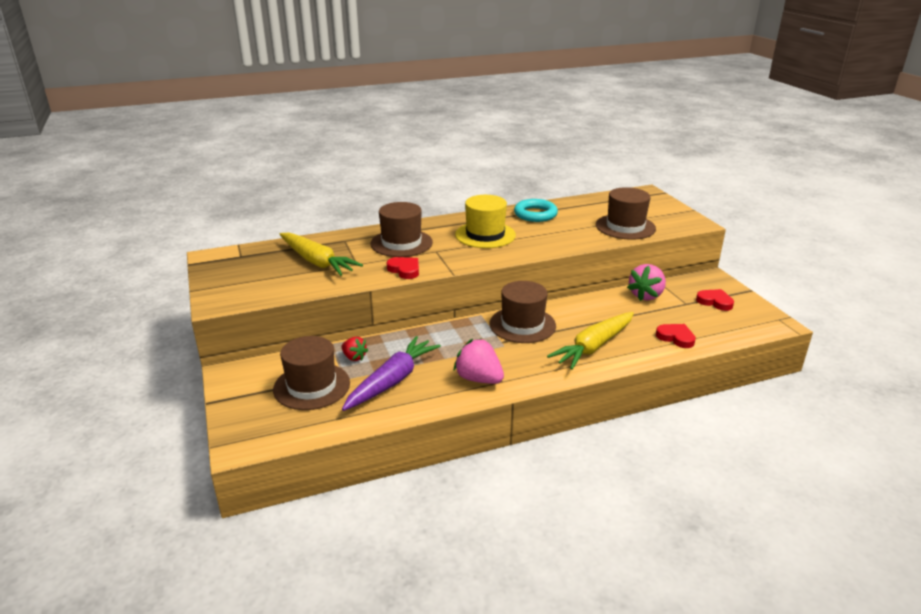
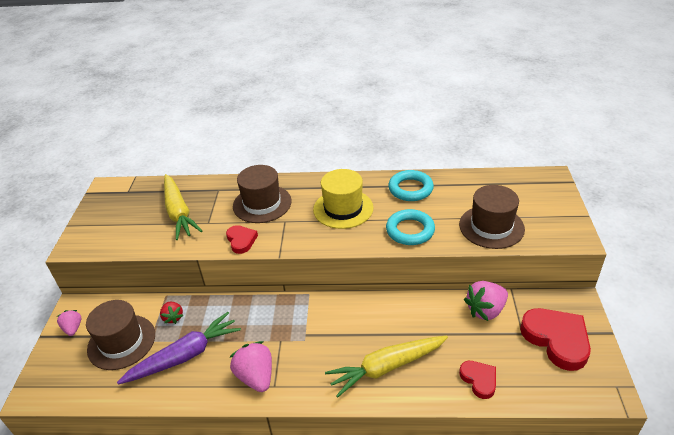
camera: 25 degrees right, 10 degrees up
(243, 388) = (73, 328): none -> pink strawberry
(522, 325) = (337, 318): brown hat -> none
(559, 239) = (410, 230): none -> turquoise ring
(715, 302) = (556, 339): red heart -> red heart, size x1.81

